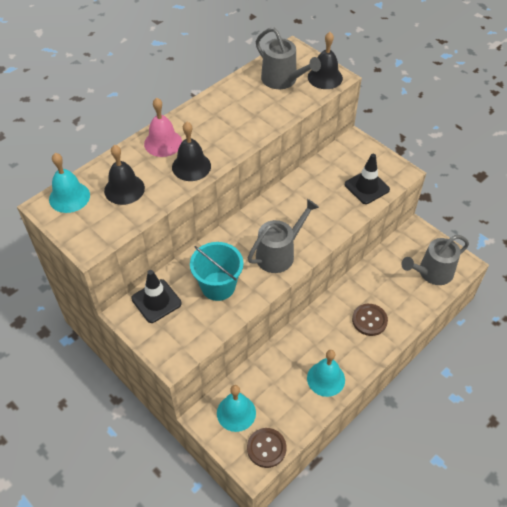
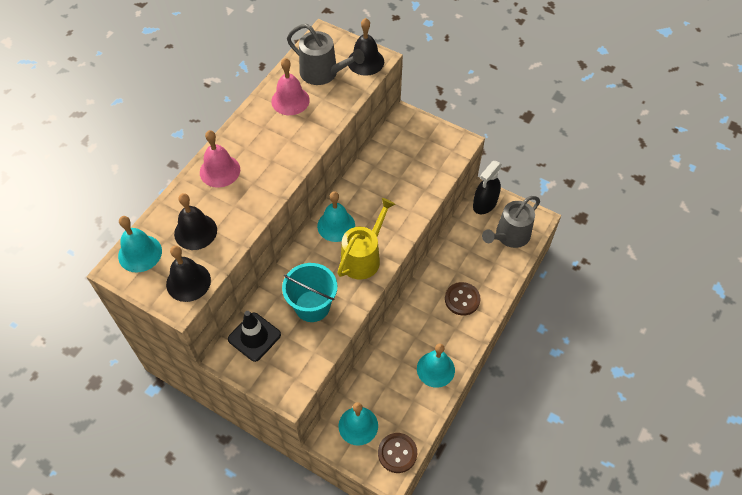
camera: 15 degrees left, 5 degrees up
(191, 166) = (257, 191): black bell -> black bell (188, 282)
(245, 97) = (290, 100): none -> pink bell
(262, 220) = (336, 225): none -> turquoise bell
(279, 254) = (363, 257): grey watering can -> yellow watering can
(367, 187) = (431, 166): black traffic cone -> none
(415, 239) = (485, 204): none -> black spray bottle

